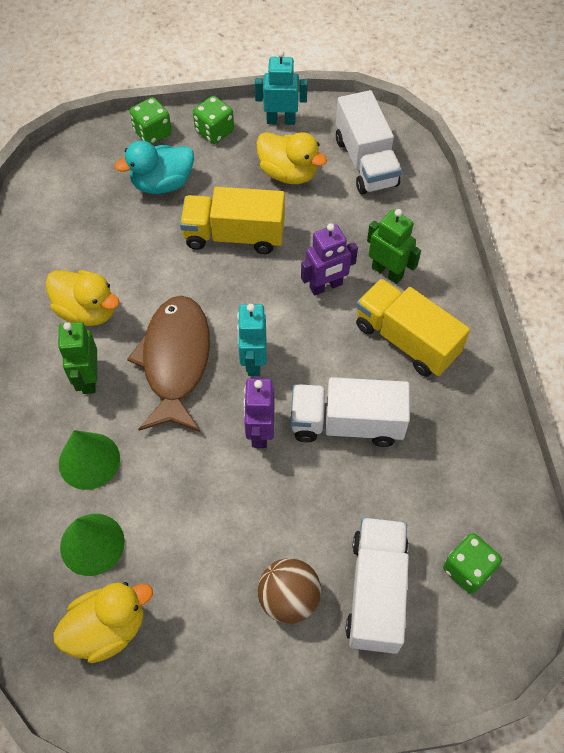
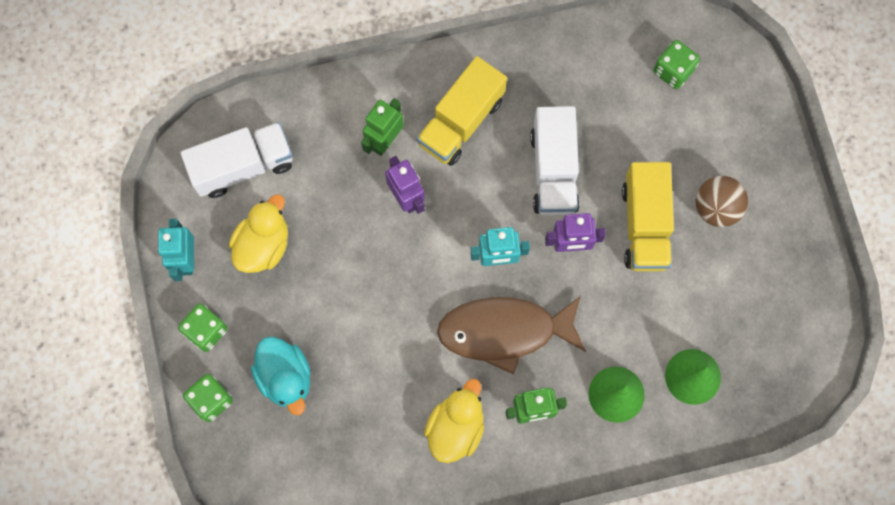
camera: 95 degrees left, 15 degrees up
(108, 628) = (761, 350): yellow duck -> none
(234, 235) = (350, 293): yellow truck -> yellow truck (645, 225)
(376, 592) = (701, 141): white truck -> none

